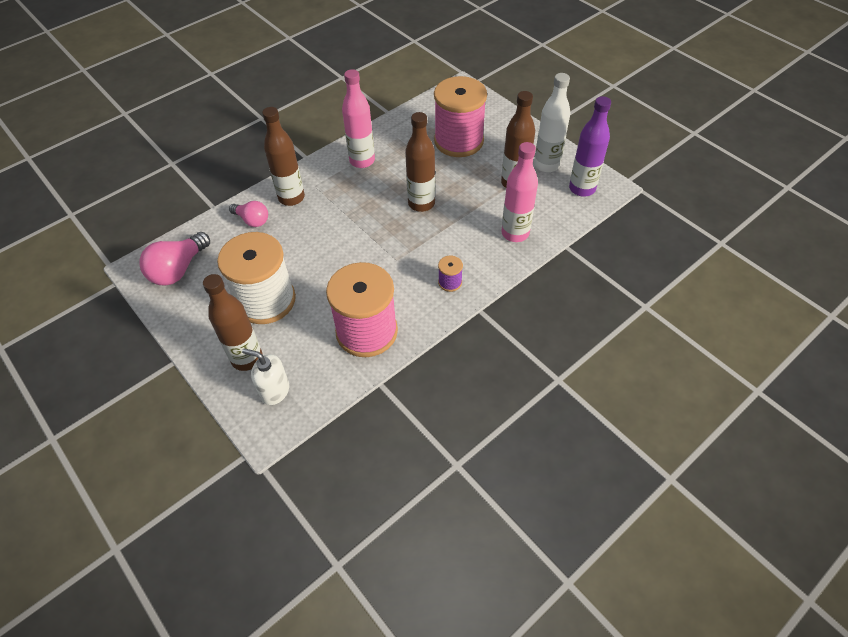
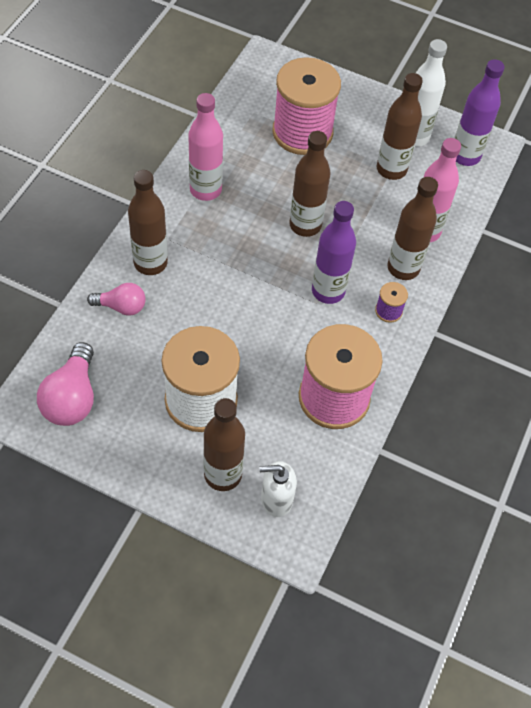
camera: 30 degrees left, 5 degrees up
(410, 254) = (328, 291): none -> purple bottle
(481, 255) = (403, 268): none -> brown bottle

